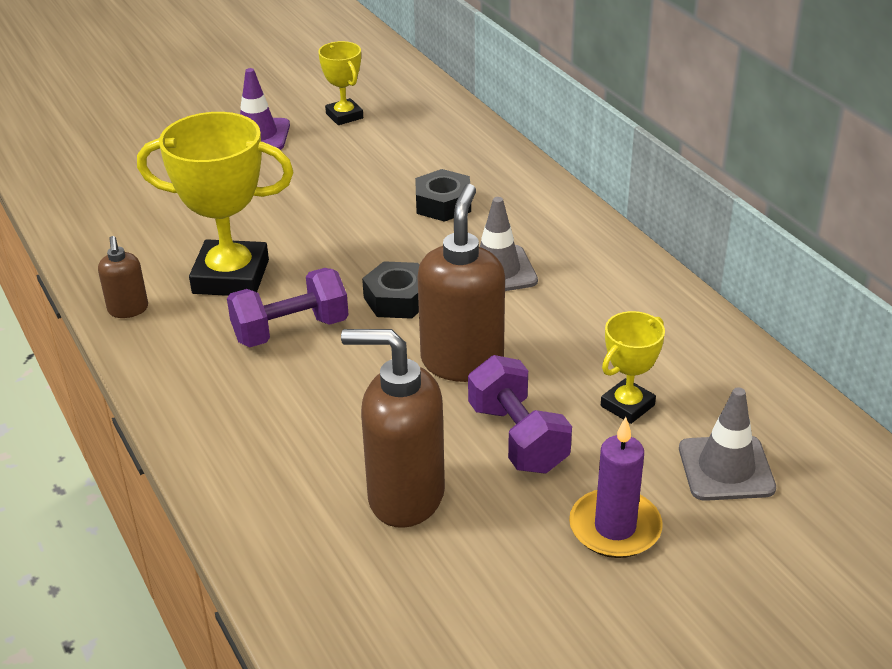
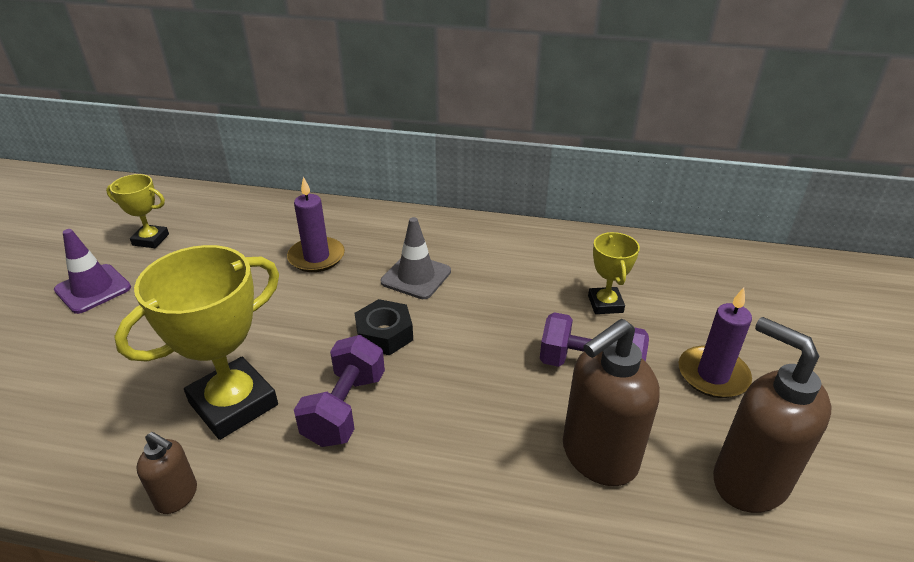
camera: 50 degrees left, 0 degrees up
(443, 204) = (316, 257): black nut -> purple candle
(462, 362) = (487, 344): brown soap dispenser -> brown soap dispenser (749, 481)
(726, 468) = (696, 302): grey traffic cone -> none

